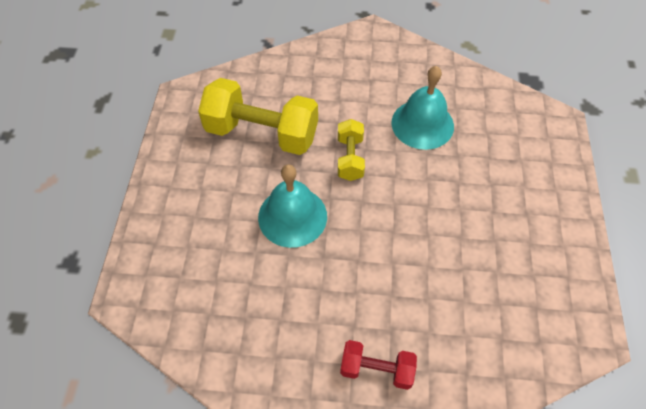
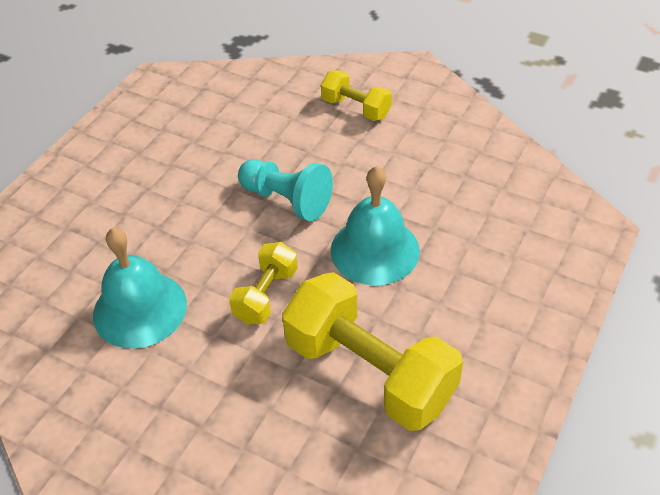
camera: 155 degrees left, 10 degrees down
(376, 369) = (356, 108): red dumbbell -> yellow dumbbell
(380, 237) = (286, 200): none -> turquoise pawn

